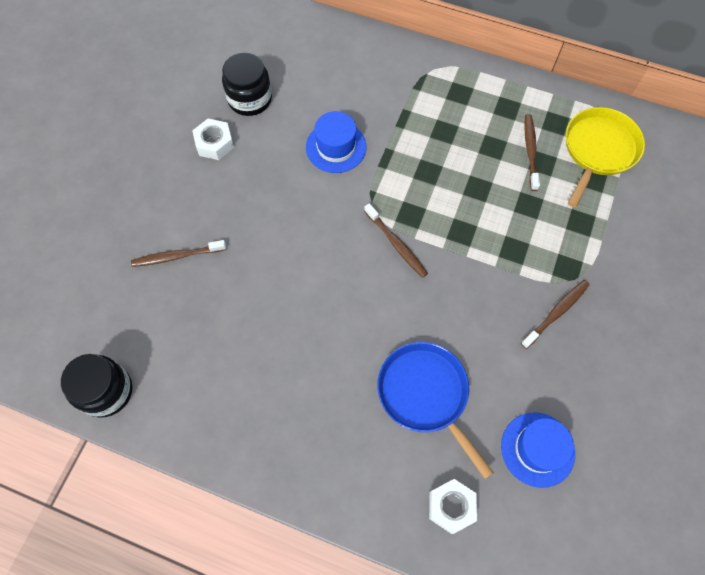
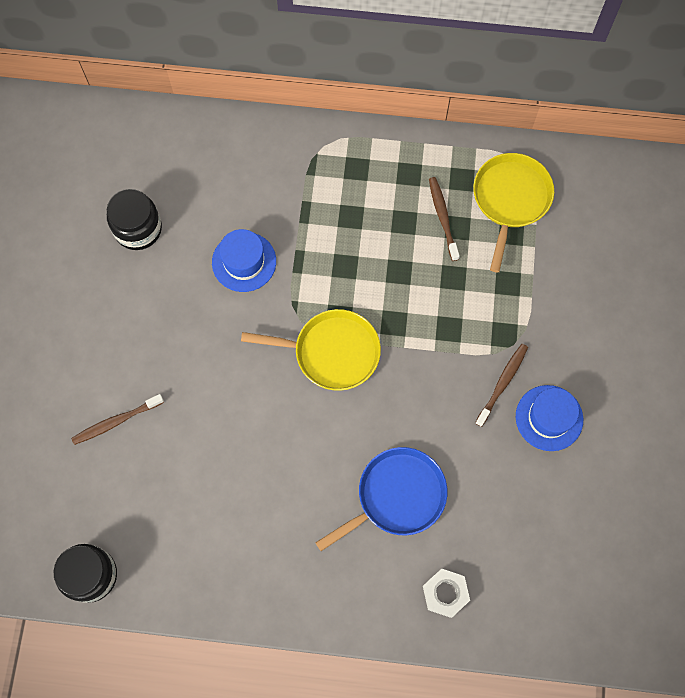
camera: 15 degrees left, 5 degrees up
(214, 143) = (116, 289): white nut -> none
(396, 244) = (332, 352): brown toothbrush -> yellow pan
(425, 394) = (397, 496): blue pan -> blue pan turned 105 degrees clockwise
(537, 449) = (511, 520): blue hat -> blue hat (549, 418)

